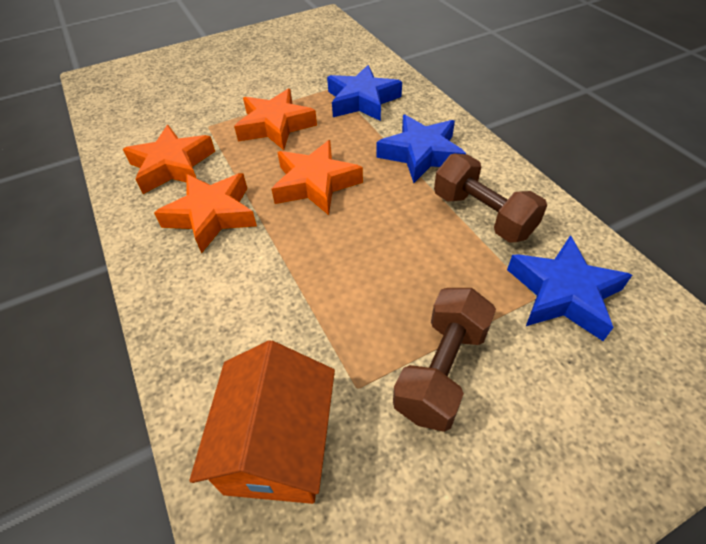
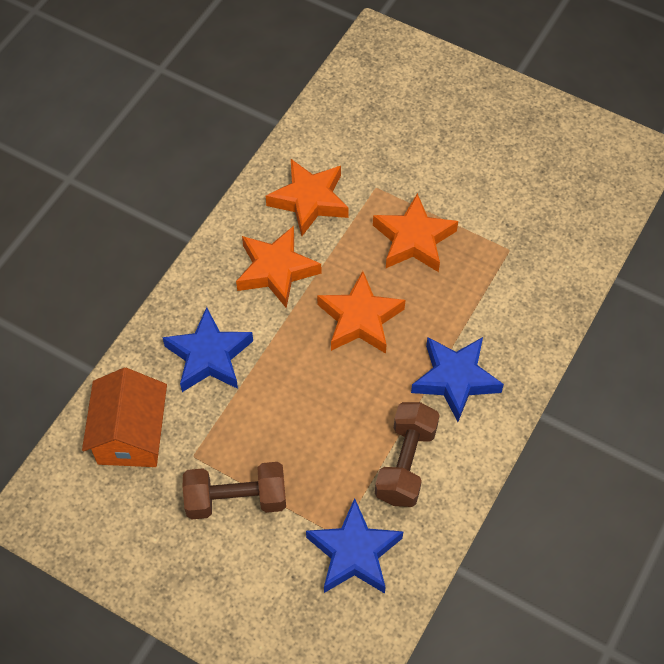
camera: 55 degrees right, 10 degrees up
(278, 445) = (131, 435): orange house -> orange house turned 60 degrees counterclockwise
(362, 100) = (504, 287): blue star -> blue star (209, 356)

